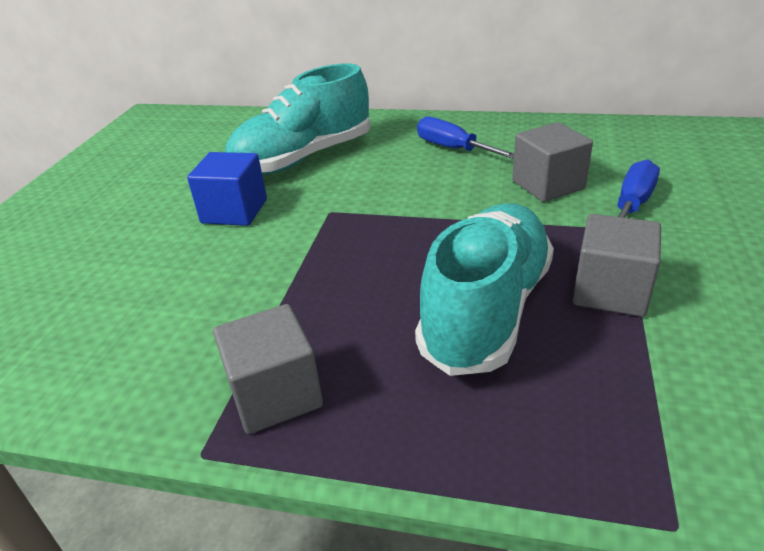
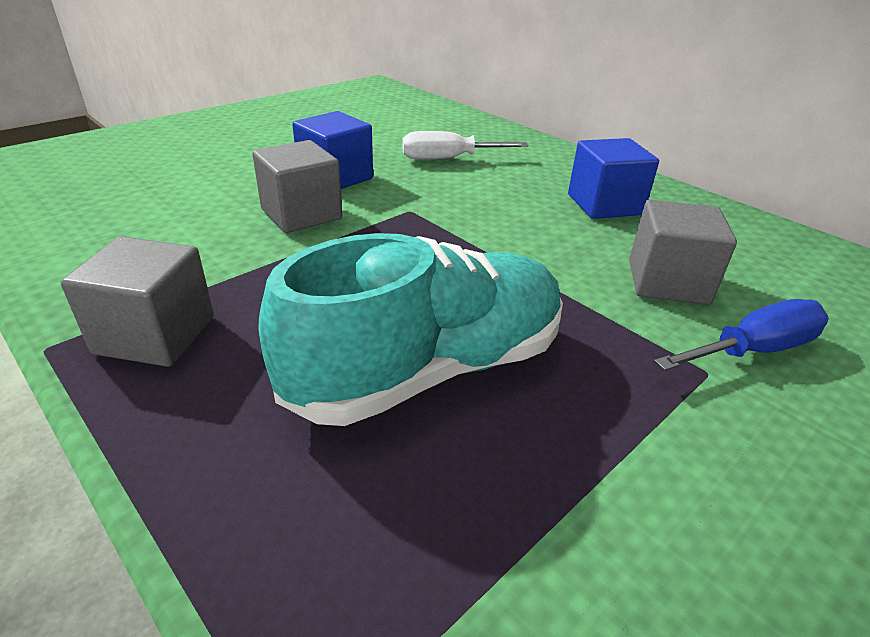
camera: 30 degrees right, 0 degrees up
(303, 158) = (448, 159): turquoise shoe -> white screwdriver
(453, 148) = (604, 205): blue screwdriver -> blue cube
(610, 291) = (595, 429): grey cube -> grey cube (301, 214)

